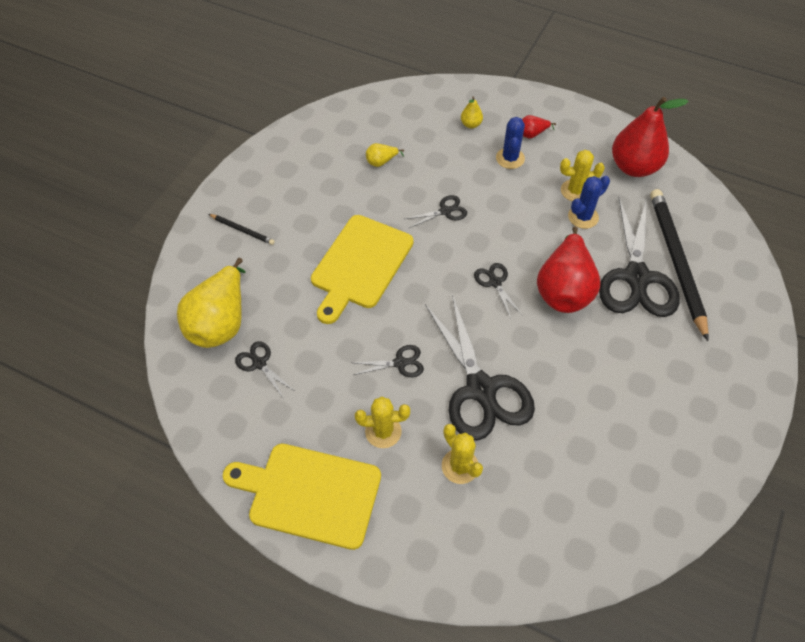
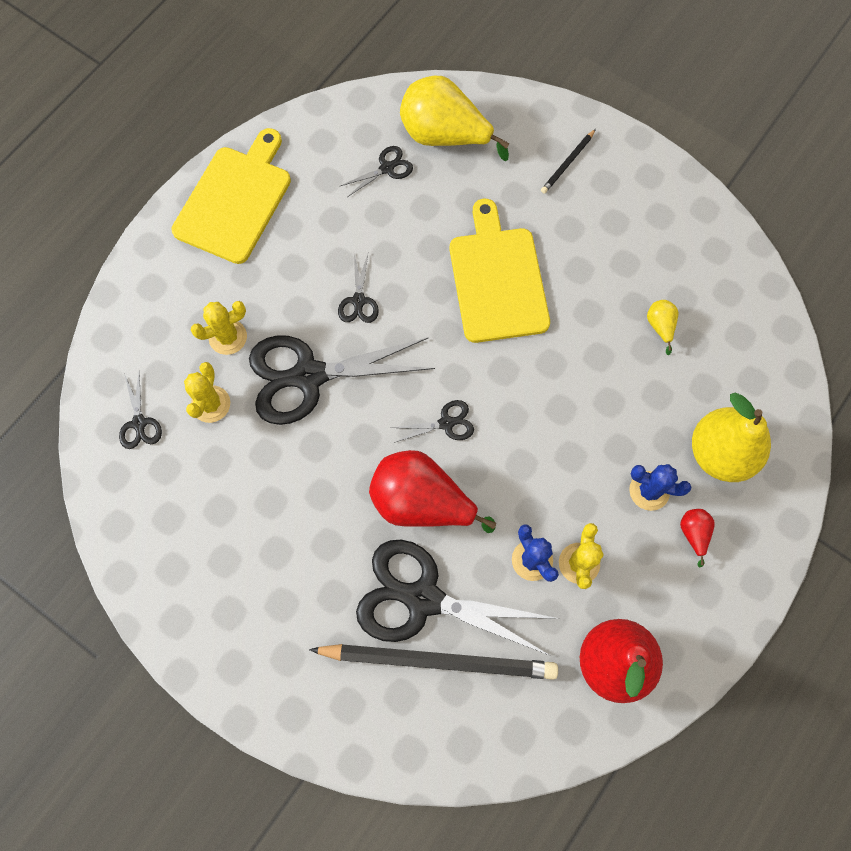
camera: 100 degrees right, 15 degrees up
(360, 265) = (497, 279): yellow cutting board -> yellow cutting board turned 45 degrees clockwise
(383, 431) = (283, 272): yellow cactus -> yellow cactus (211, 404)
(445, 211) = (566, 388): black scissors -> black scissors (139, 423)
(471, 124) = (720, 453): yellow pear -> yellow pear, size x2.32

